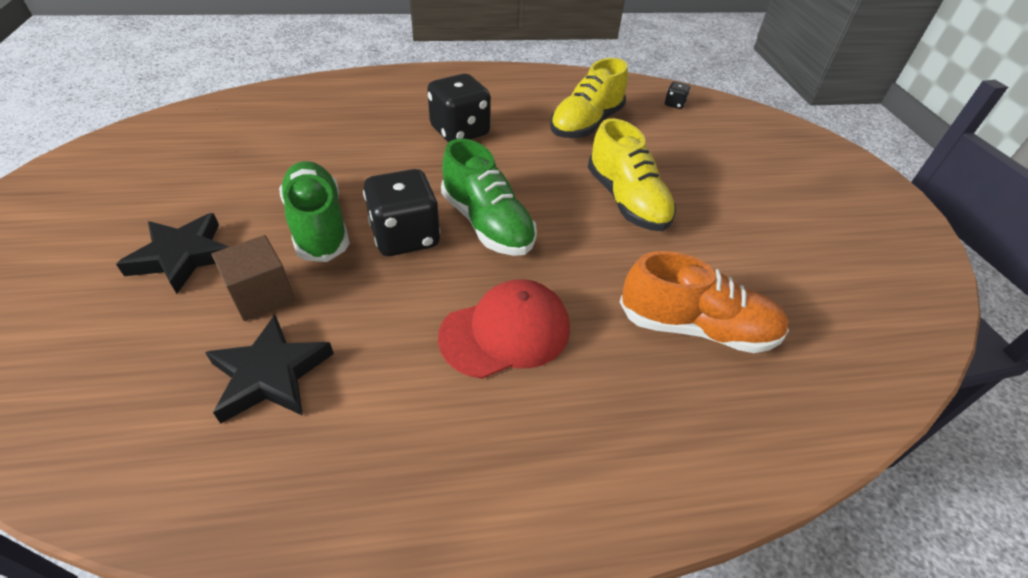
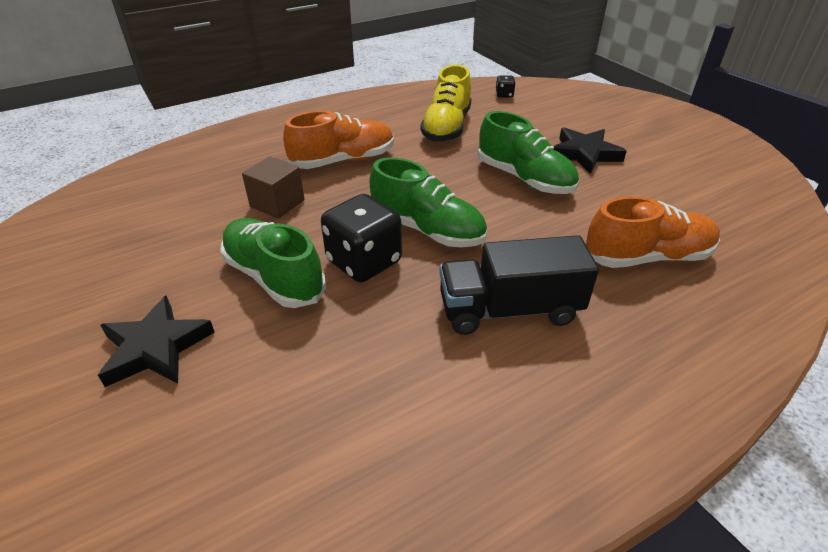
camera: 20 degrees left, 5 degrees down
(262, 295) = (268, 354): brown cube -> brown cube (277, 203)
(270, 374) = (332, 419): black star -> black star (584, 154)
(460, 131) = (343, 161): black dice -> orange shoe
(505, 332) = (509, 310): red cap -> black truck
(626, 201) = (524, 178): yellow shoe -> green shoe

